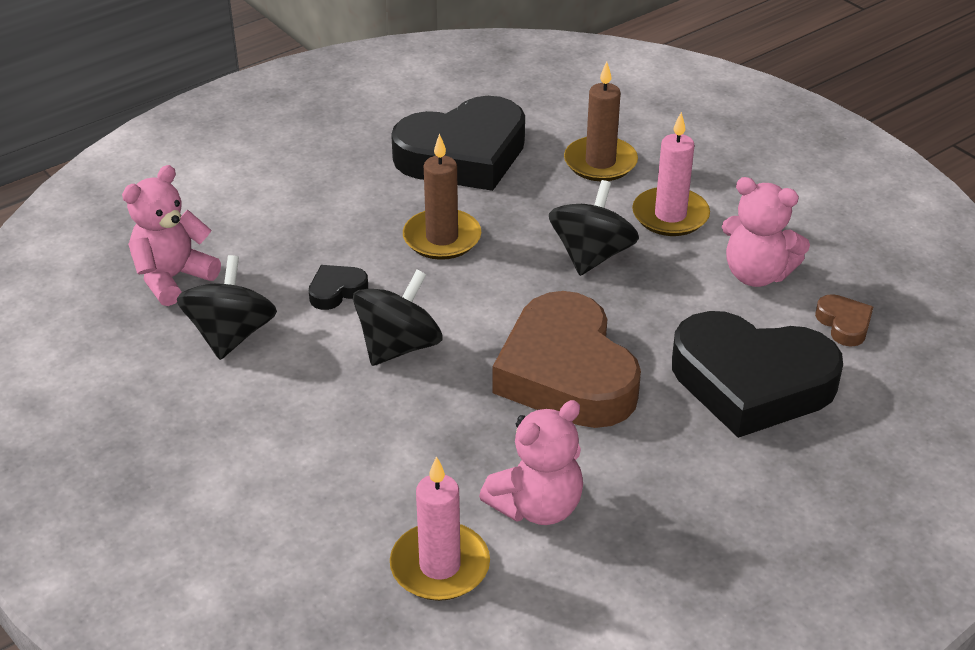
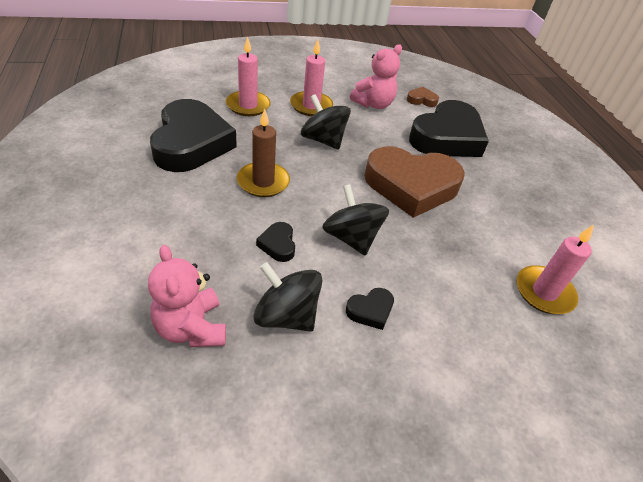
camera: 70 degrees left, 5 degrees up
(283, 398) = (370, 310): none -> black heart
(537, 506) = (508, 237): pink teddy bear -> none
(600, 162) = (248, 105): brown candle -> pink candle

